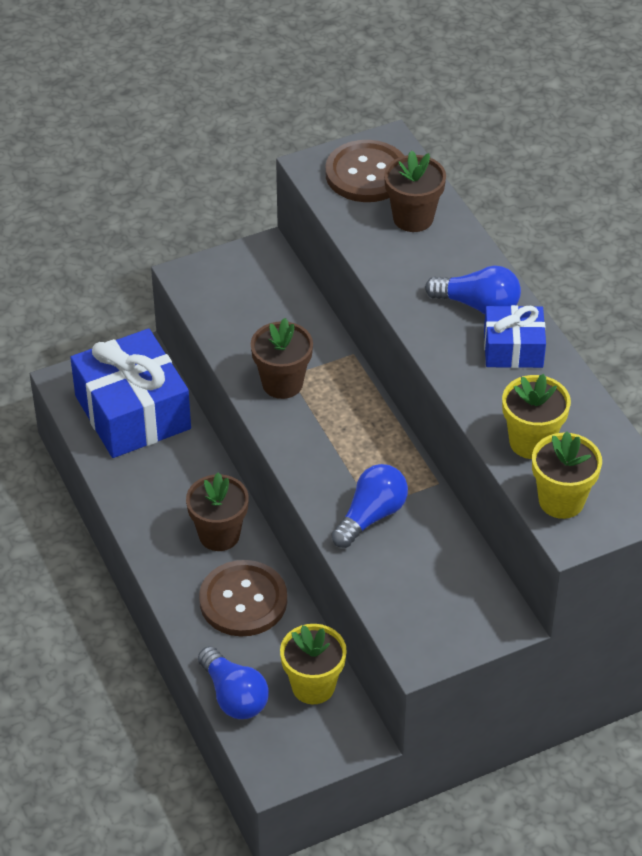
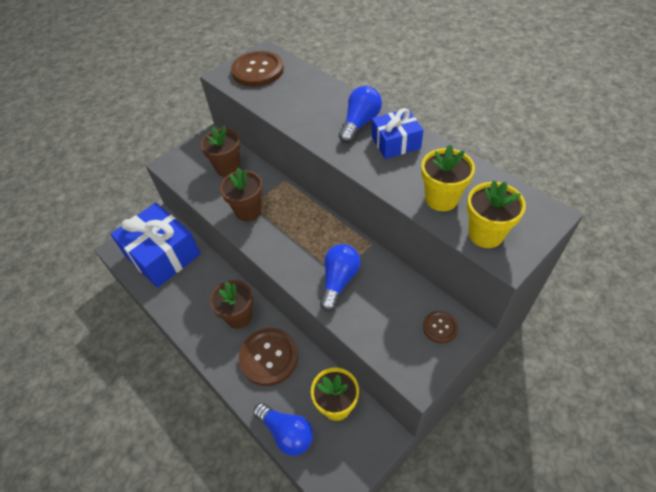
camera: 15 degrees left, 5 degrees up
(413, 218) = (296, 86): brown flower pot -> brown flower pot (228, 168)
(477, 611) = (440, 327): none -> brown button
(478, 305) = (360, 123): blue light bulb -> blue light bulb turned 60 degrees counterclockwise

